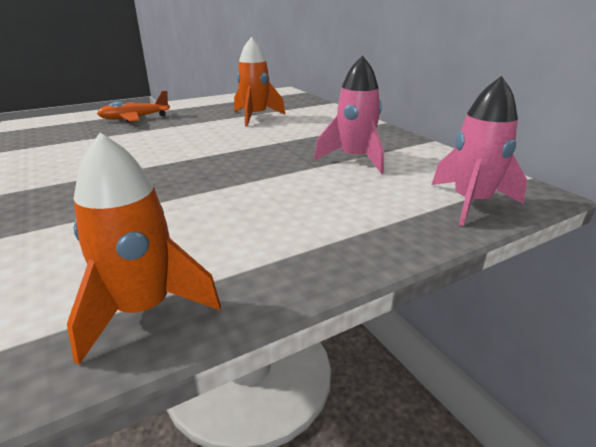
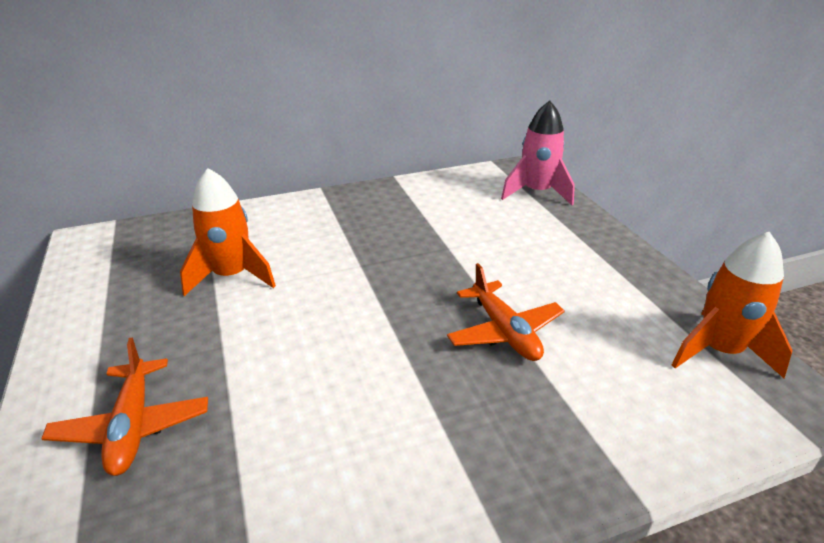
camera: 80 degrees left, 5 degrees up
(194, 190) = (504, 331): none -> orange plane
(354, 159) = (434, 224): pink rocket -> none

